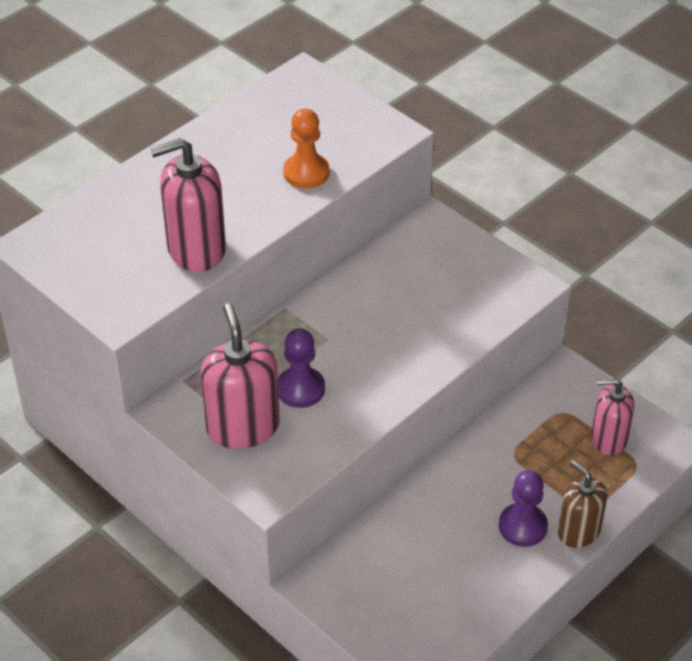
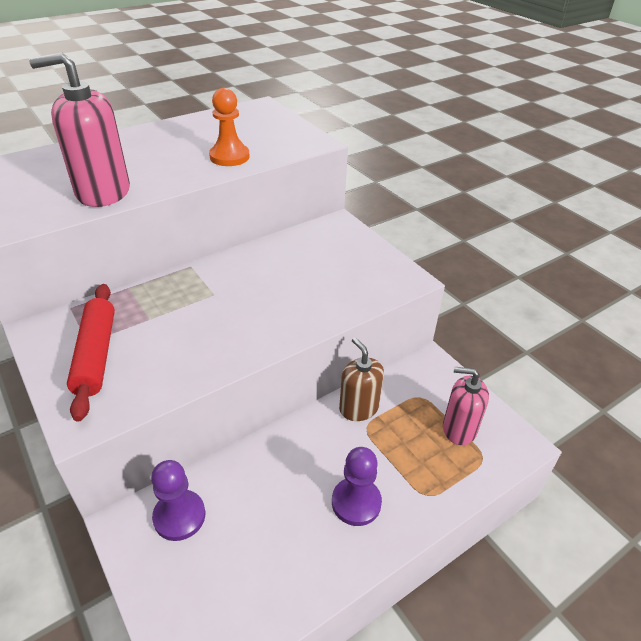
camera: 10 degrees right, 5 degrees down
(243, 427) = (96, 355): pink soap dispenser -> red rolling pin
(300, 389) = (168, 330): purple pawn -> purple pawn (179, 516)
(578, 531) = (412, 519): brown soap dispenser -> brown soap dispenser (359, 408)

